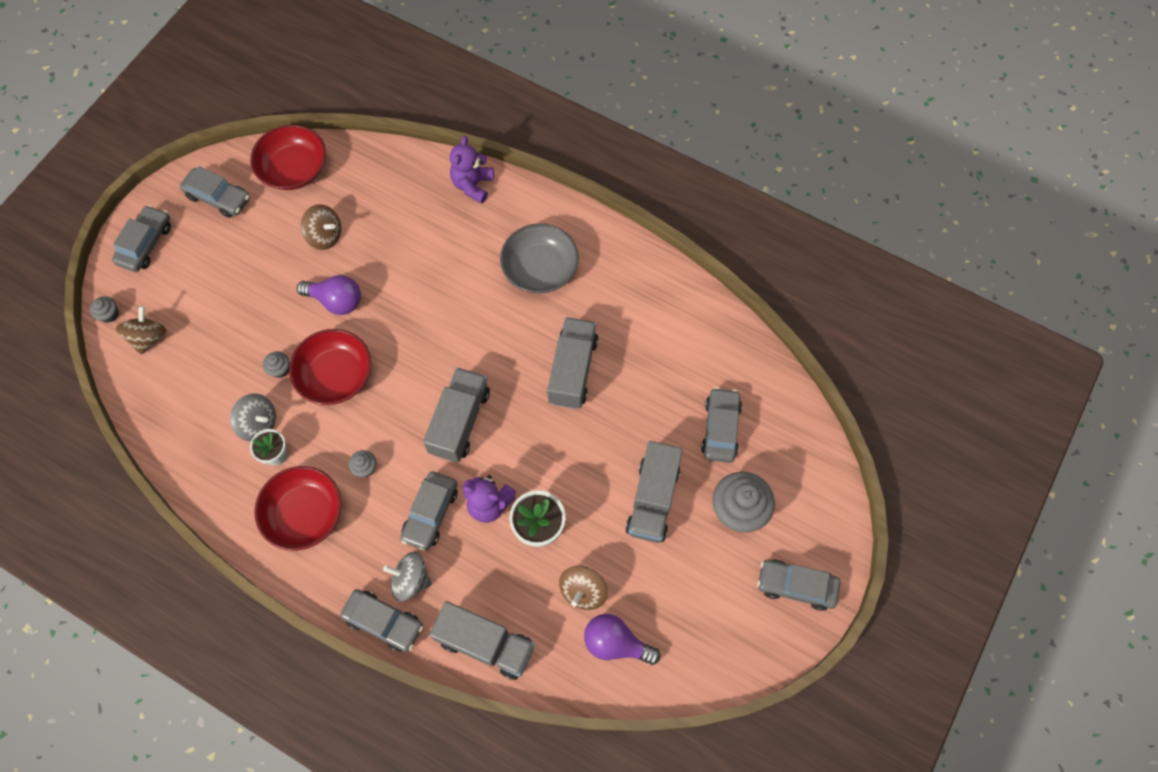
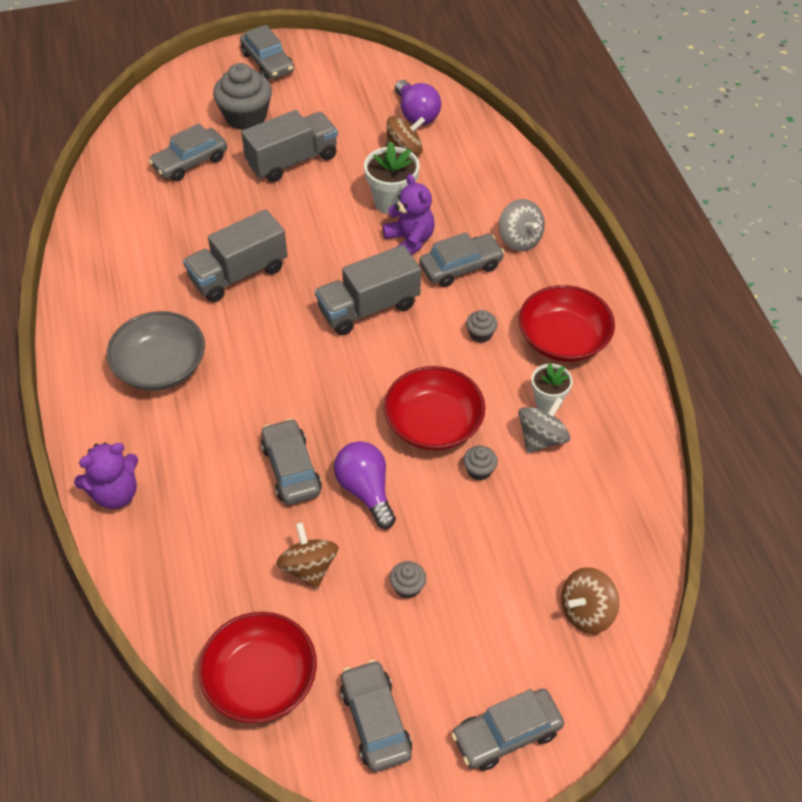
camera: 135 degrees left, 15 degrees down
(109, 314) = (611, 677): grey cupcake -> grey cupcake (407, 587)
(258, 423) = (541, 438): grey spinning top -> grey spinning top turned 60 degrees clockwise
(383, 622) = (566, 231): grey car -> grey car (291, 469)
(485, 643) = (504, 171): grey truck -> none

